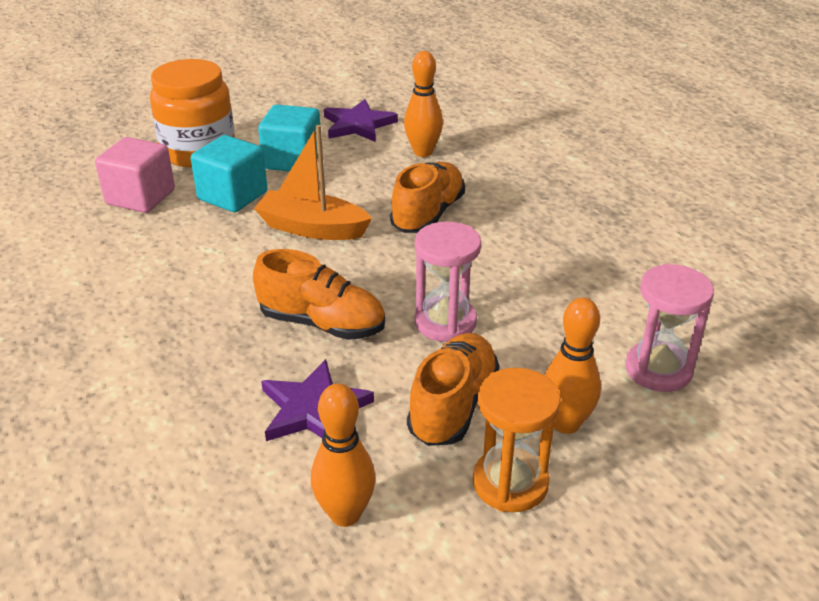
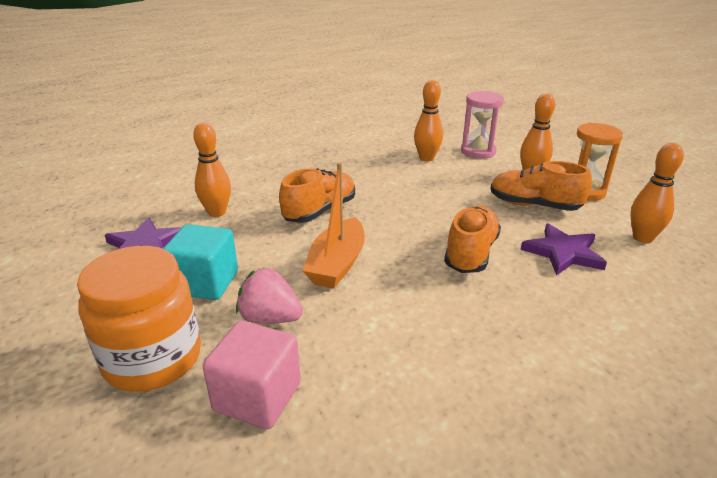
camera: 90 degrees left, 5 degrees down
(232, 196) = (270, 318): turquoise cube -> pink strawberry
(428, 214) = (320, 211): orange shoe -> orange shoe turned 105 degrees clockwise
(445, 322) = (455, 206): pink hourglass -> none
(610, 307) = (426, 158): none -> orange bowling pin

